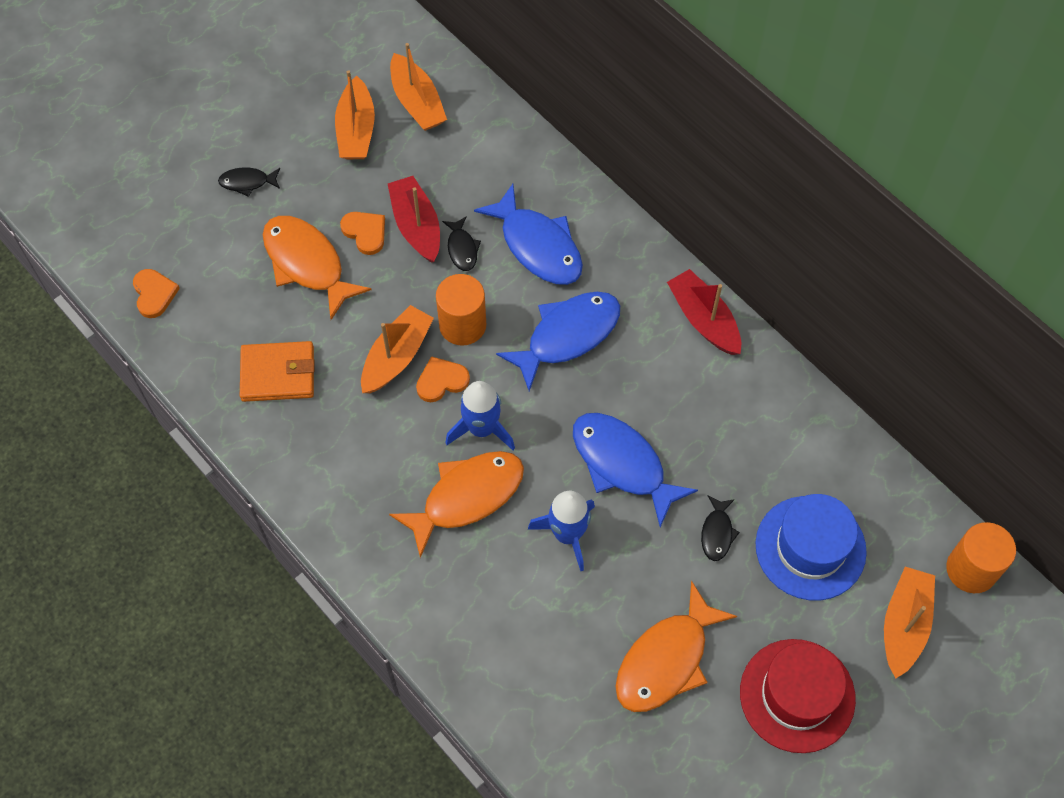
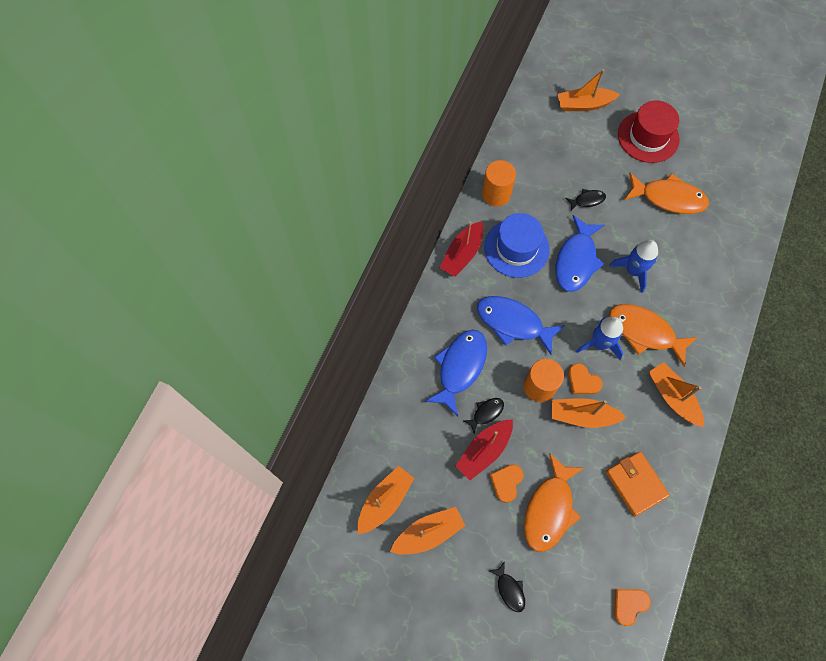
camera: 115 degrees left, 5 degrees up
(358, 481) = (672, 397): none -> orange boat
(810, 548) = (569, 156): blue hat -> blue hat (516, 248)
(971, 569) = (538, 86): orange cylinder -> orange cylinder (496, 194)

